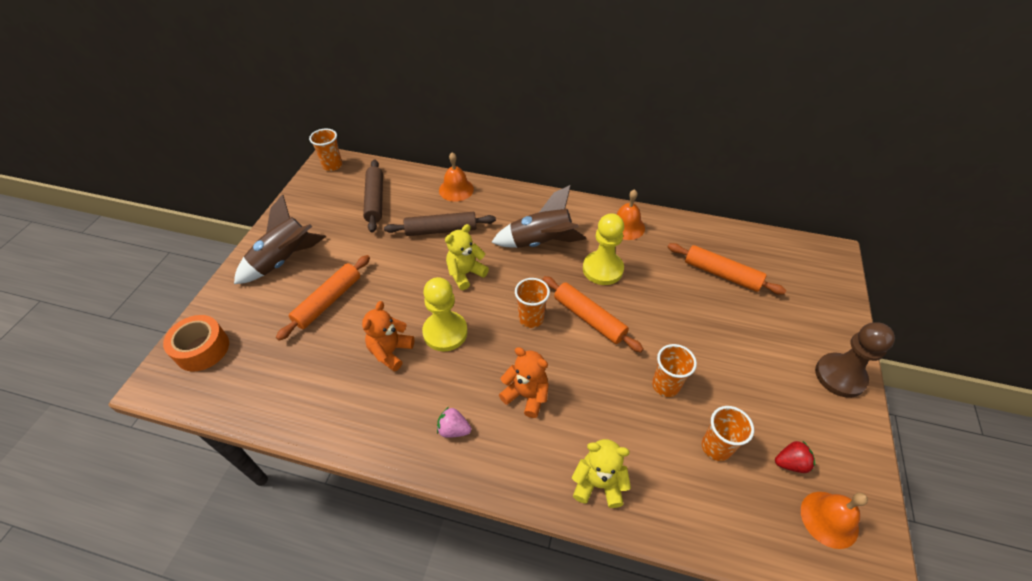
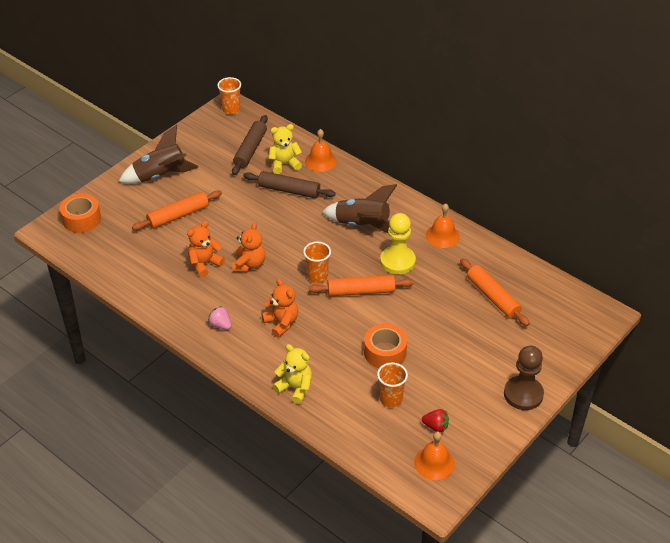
camera: 25 degrees right, 5 degrees down
(445, 332) = (249, 264): yellow pawn -> orange teddy bear
(465, 274) = (288, 229): yellow teddy bear -> yellow teddy bear (284, 164)
(589, 318) = (361, 291): orange rolling pin -> orange rolling pin turned 75 degrees counterclockwise
(665, 385) = (385, 352): orange cup -> orange tape

